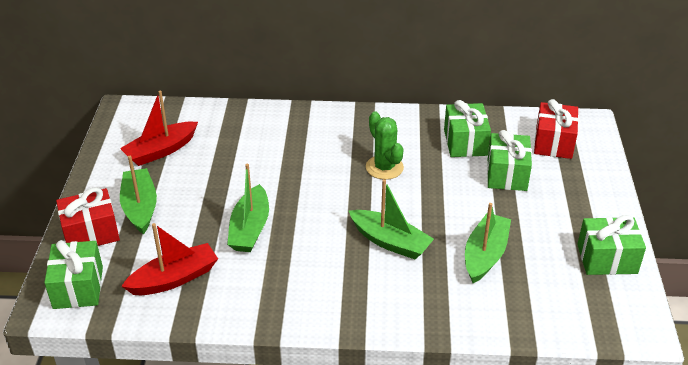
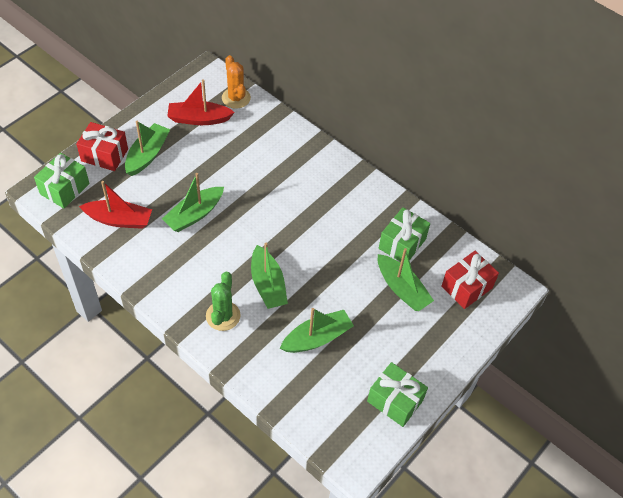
camera: 35 degrees right, 15 degrees up
(179, 116) = (236, 98): none -> orange cactus
(384, 167) = (324, 226): green cactus -> green cactus (223, 316)
(506, 174) = (402, 289): green gift -> green boat

